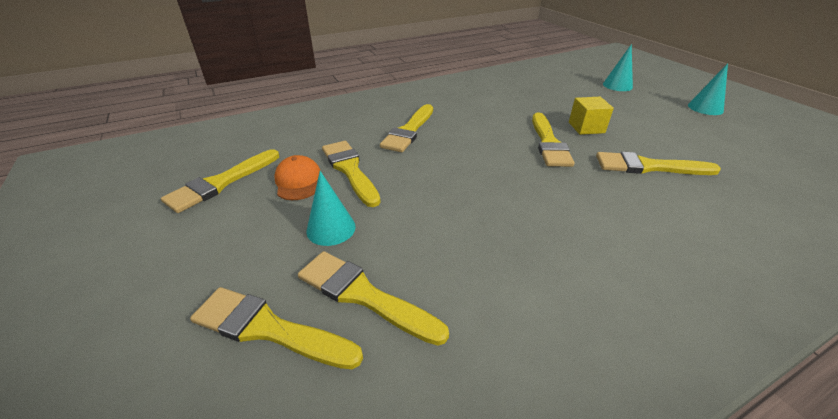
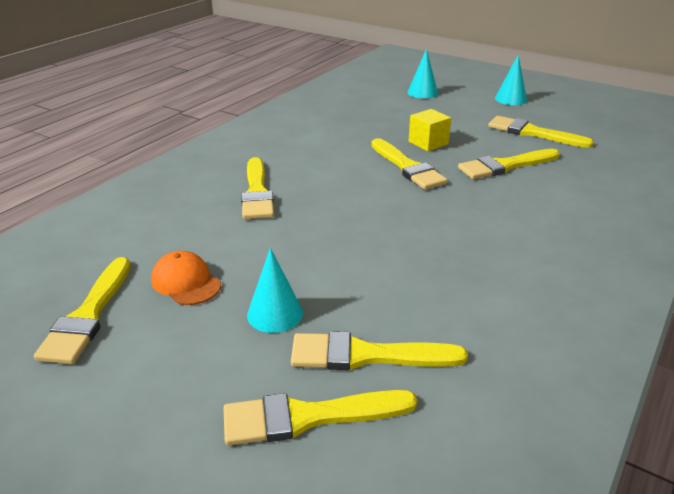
camera: 30 degrees left, 5 degrees down
(350, 170) = (233, 252): yellow brush -> yellow brush (533, 133)

